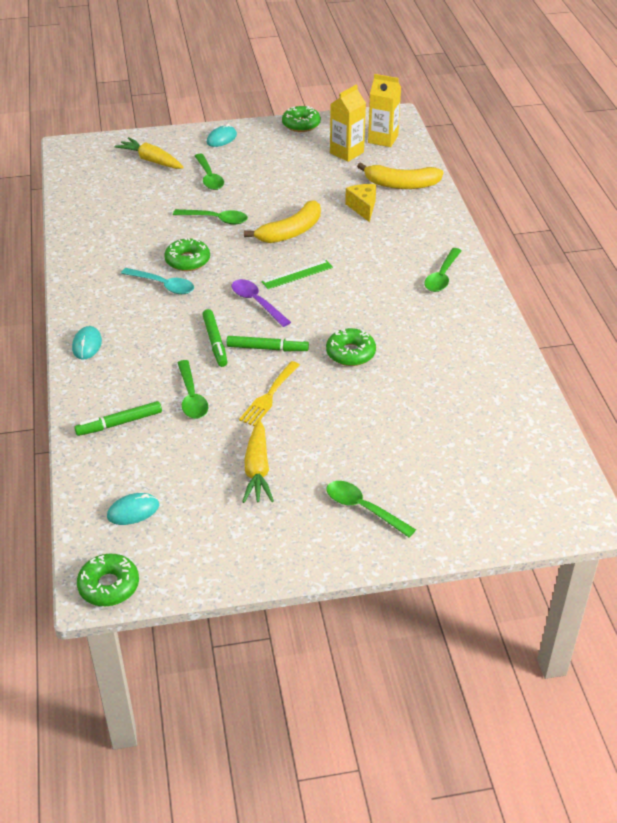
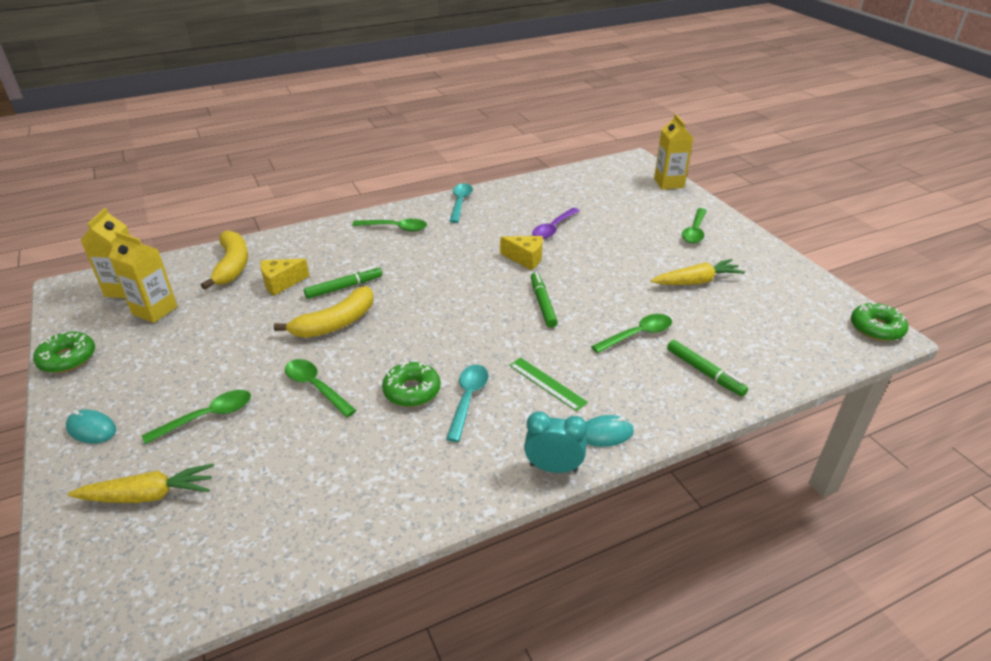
camera: 105 degrees left, 5 degrees down
(72, 312) = (553, 468): none -> turquoise clock
(133, 511) = (796, 335): turquoise mouse -> none
(151, 160) = (148, 495): yellow carrot -> yellow carrot turned 120 degrees counterclockwise
(215, 219) = (316, 387): green spoon -> green spoon turned 45 degrees counterclockwise
(215, 342) = (550, 337): green marker -> green marker (344, 287)
(257, 303) = (474, 323): purple spoon -> purple spoon (553, 228)
(269, 396) = (607, 291): yellow fork -> none
(291, 232) = (335, 323): yellow banana -> yellow banana turned 105 degrees clockwise
(297, 274) = (416, 306): green ruler -> green ruler (547, 383)
(350, 353) = (525, 259): green donut -> yellow cheese
(488, 327) = (460, 203): none -> turquoise spoon
(503, 530) = (669, 183): none -> yellow carton

